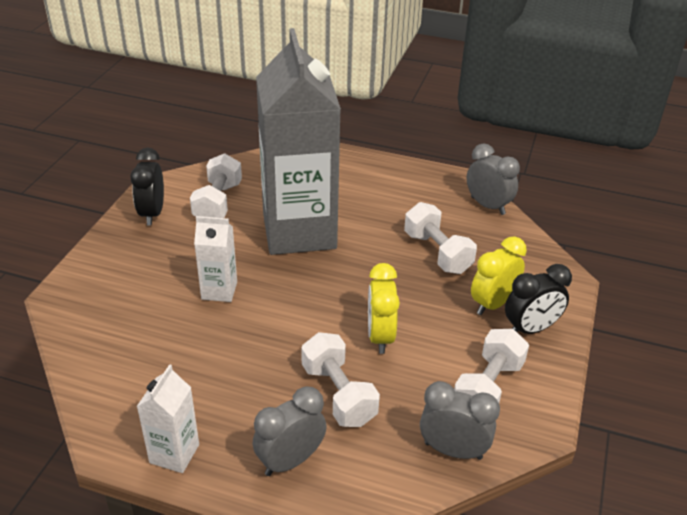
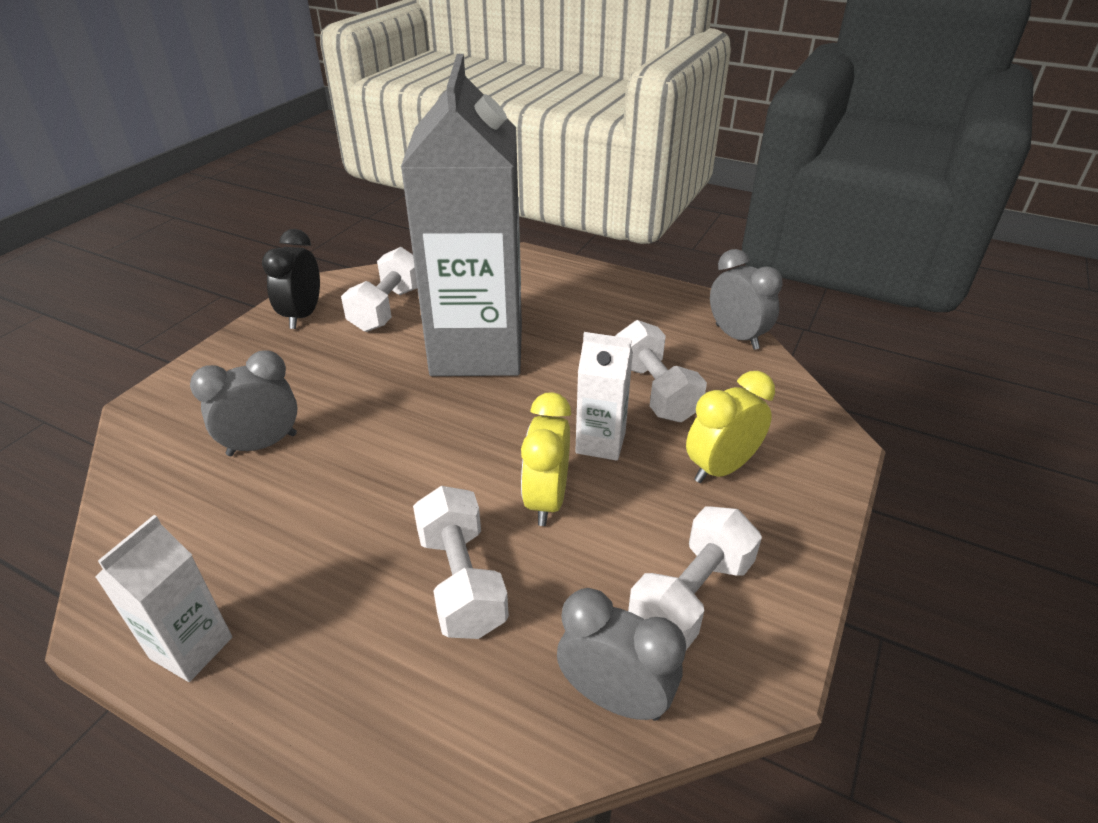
camera: 10 degrees right, 0 degrees up
(219, 290) = (347, 416): white carton -> white carton (600, 443)
(290, 460) = (356, 682): grey clock -> grey clock (262, 444)
(530, 329) = (772, 511): black clock -> none

